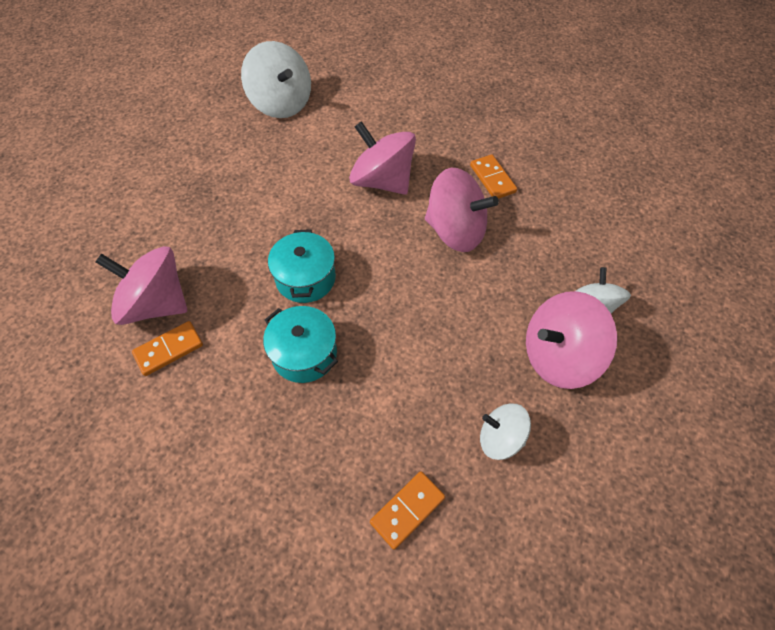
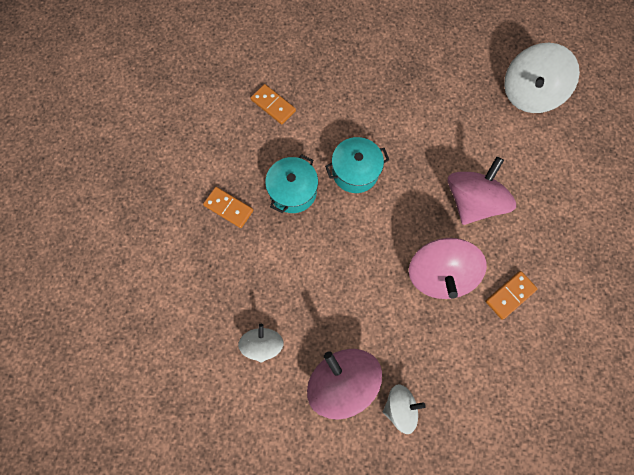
camera: 75 degrees right, 15 degrees up
(156, 303) = (305, 83): pink spinning top -> none
(407, 510) = (200, 290): orange domino -> orange domino (229, 208)

